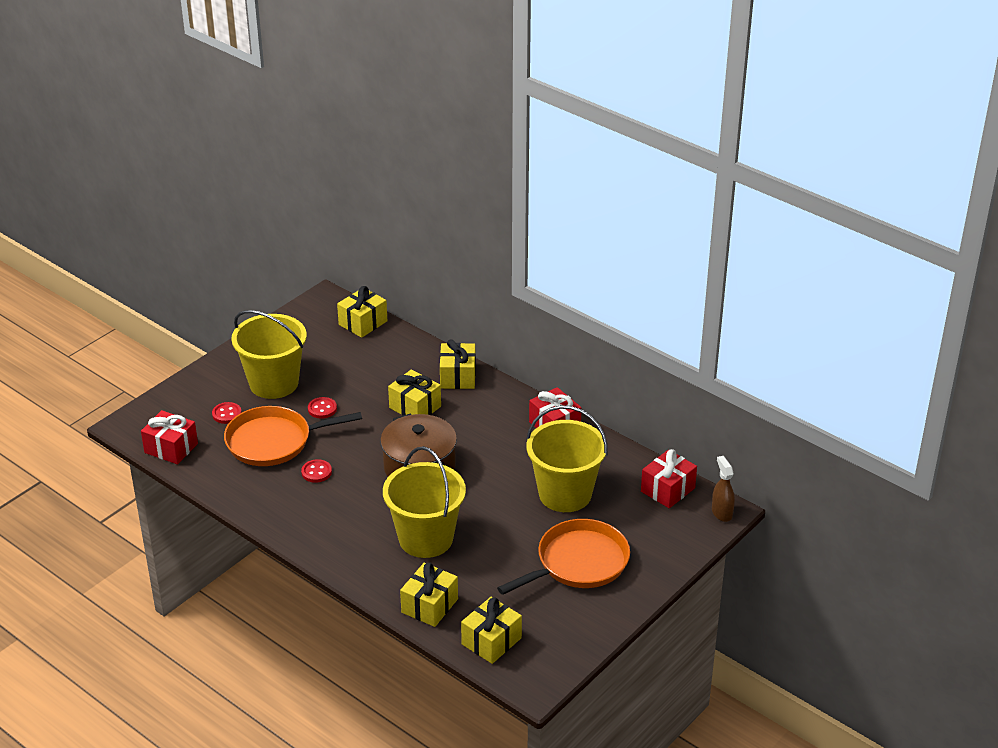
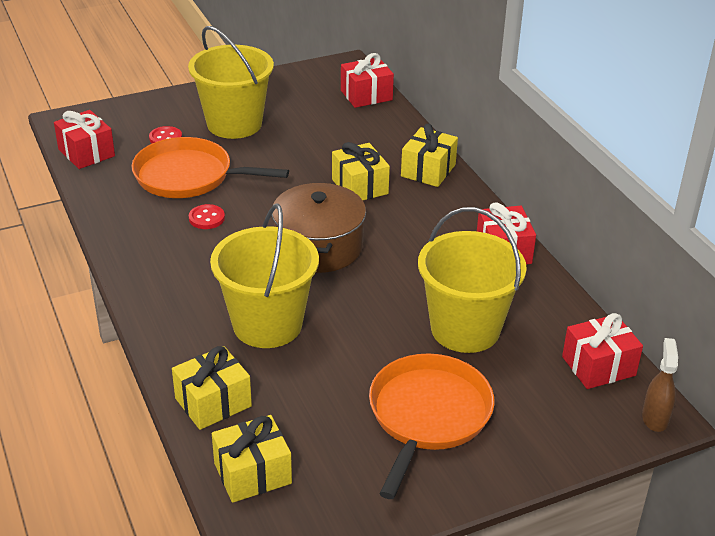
camera: 25 degrees right, 0 degrees up
(322, 409) = (262, 160): red button -> none
(363, 323) = (366, 95): yellow gift -> red gift
(578, 562) = (428, 415): orange pan -> orange pan turned 60 degrees counterclockwise

